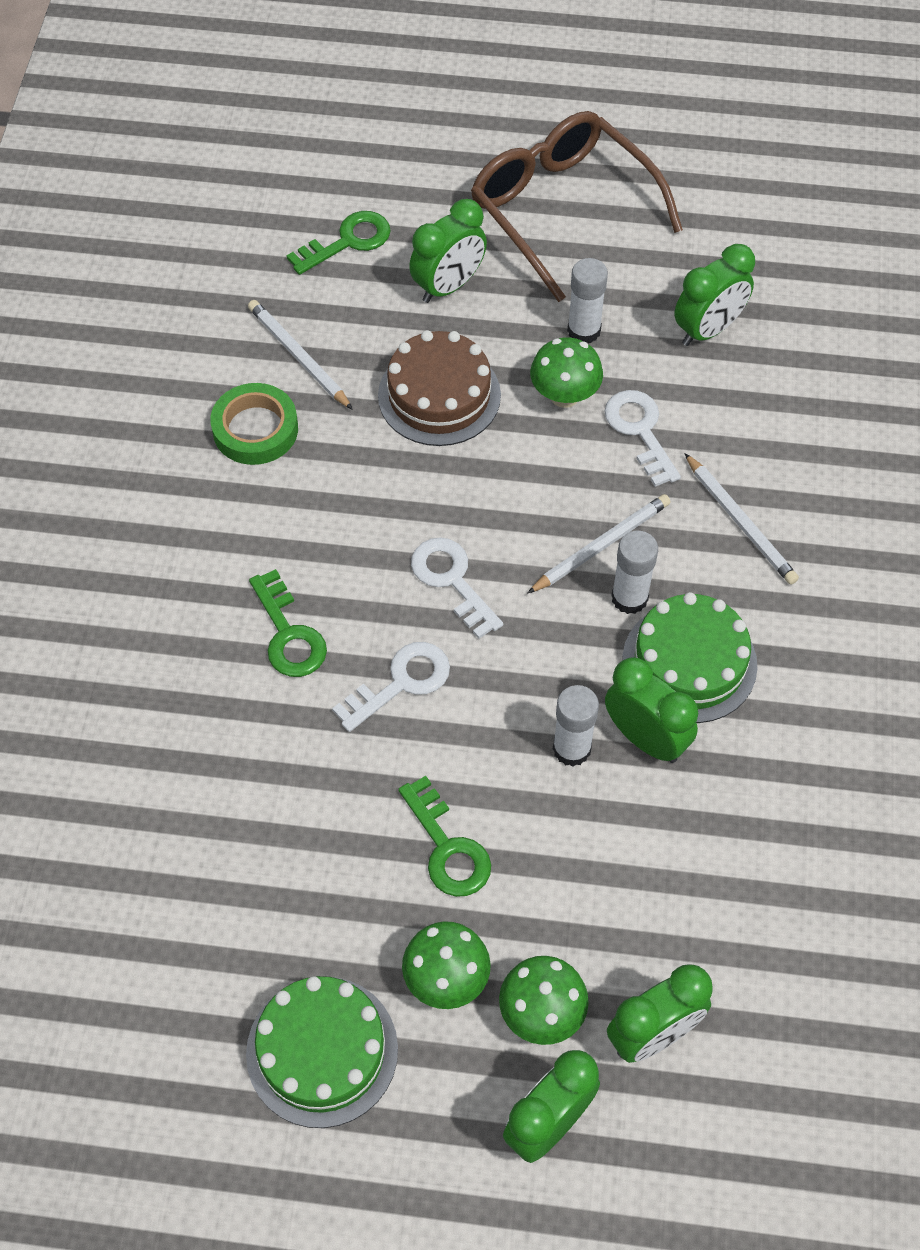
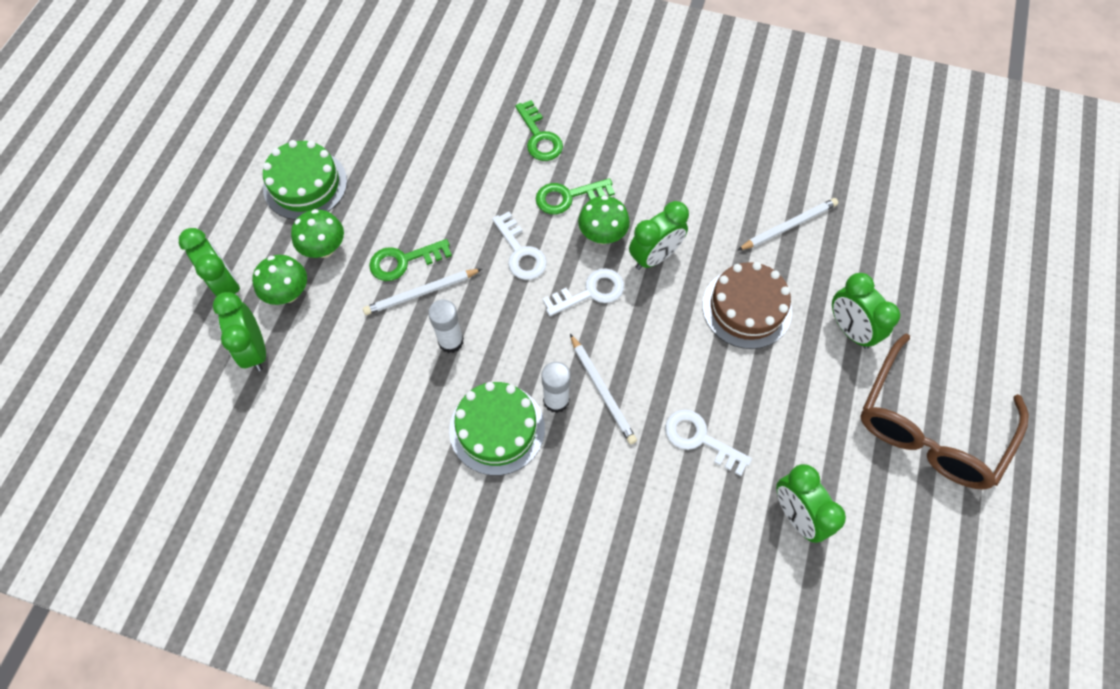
camera: 100 degrees right, 5 degrees up
(255, 429) = (728, 195): green tape -> none
(347, 241) = (896, 269): green key -> green key (539, 137)
(562, 210) = (929, 427): brown glasses -> brown glasses turned 150 degrees clockwise
(564, 395) = (739, 392): green mushroom -> green mushroom (602, 235)
(584, 330) = (801, 418): white glue stick -> none
(640, 431) = (700, 439): white key -> white key turned 135 degrees counterclockwise
(645, 738) = (447, 387): green clock -> green clock (654, 257)
(740, 522) = (607, 493): white pencil -> white pencil (421, 293)

